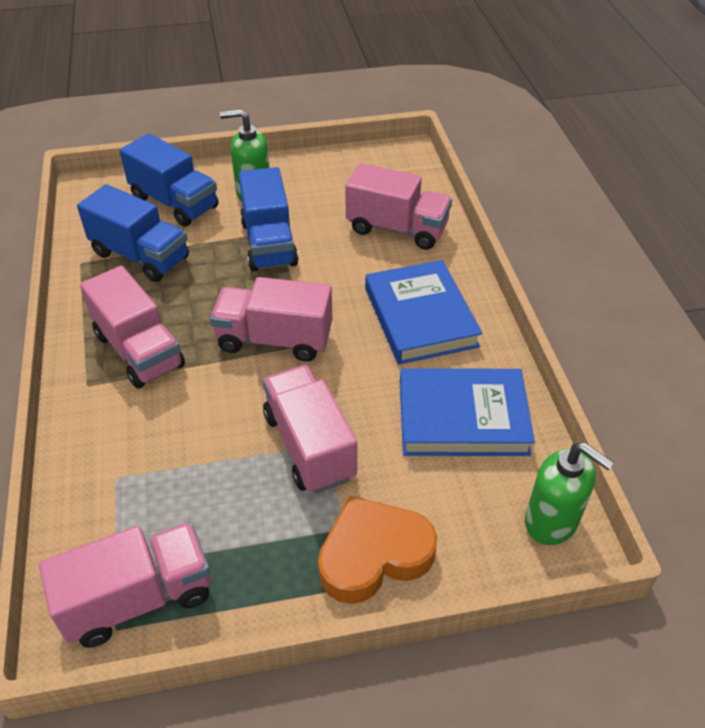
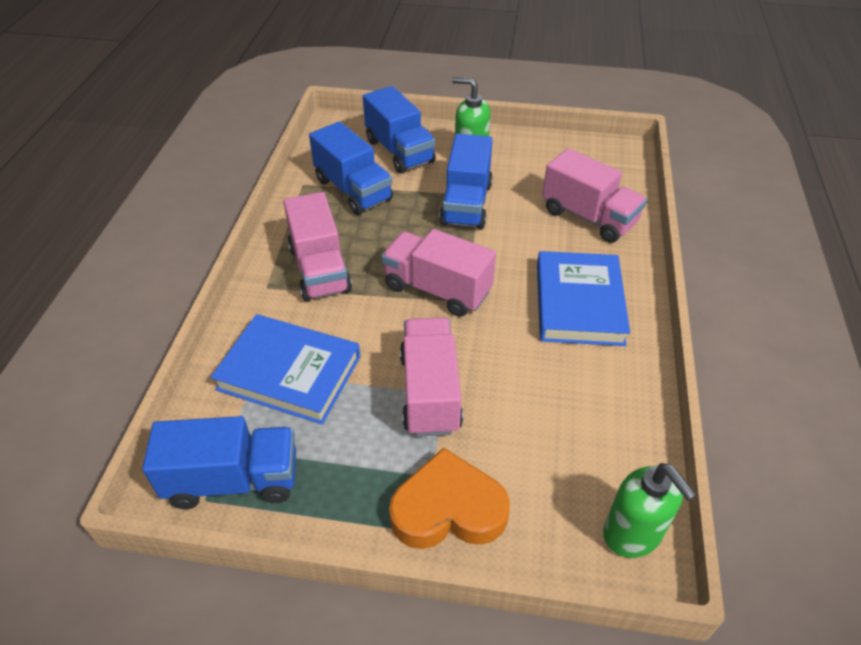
camera: 20 degrees right, 0 degrees up
(138, 598) = (233, 480): pink truck -> blue truck
(462, 417) = (582, 407): blue book -> blue book (289, 373)

